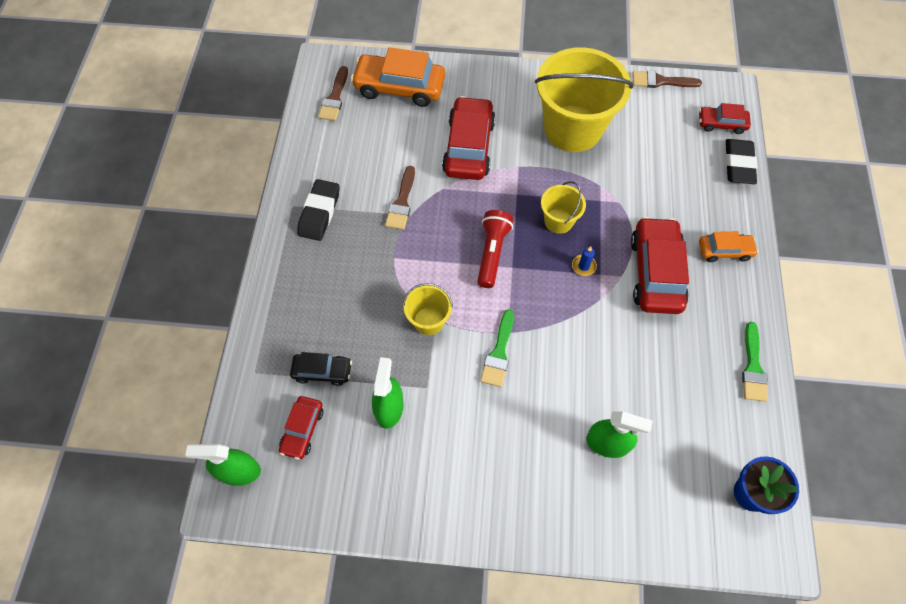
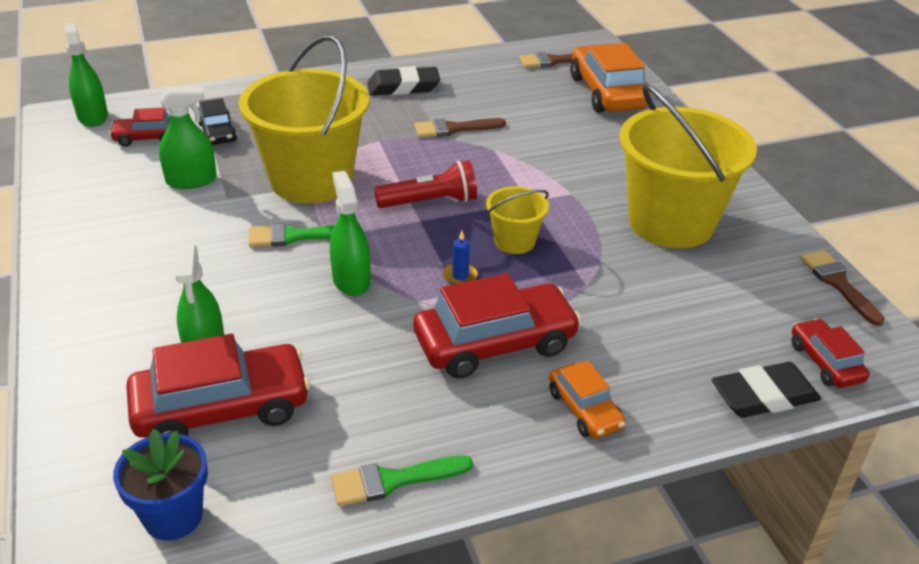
camera: 65 degrees right, 25 degrees down
(428, 321) = (311, 180): yellow bucket -> yellow bucket, size x2.15
(469, 147) = (567, 153): red car -> red car (222, 408)
(564, 332) = (351, 280): none -> green spray bottle

